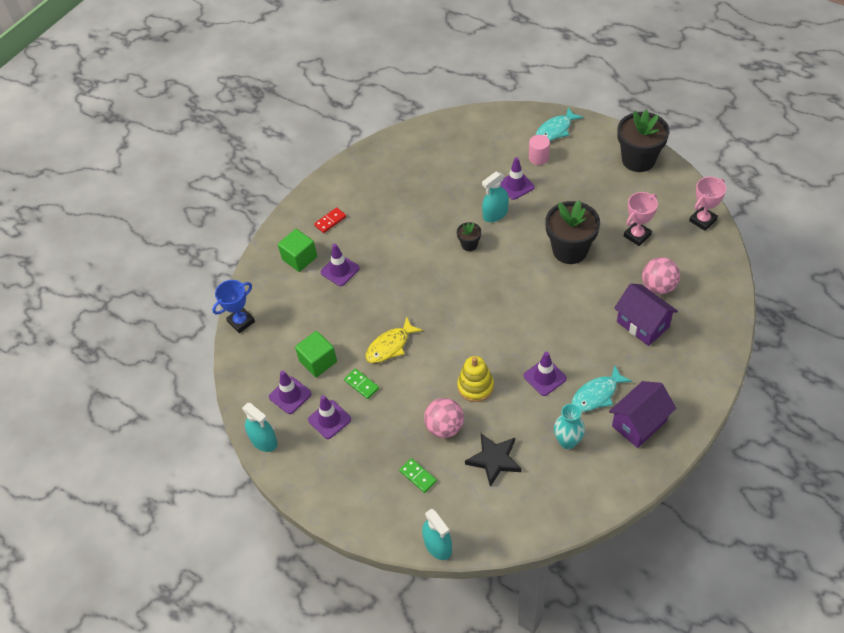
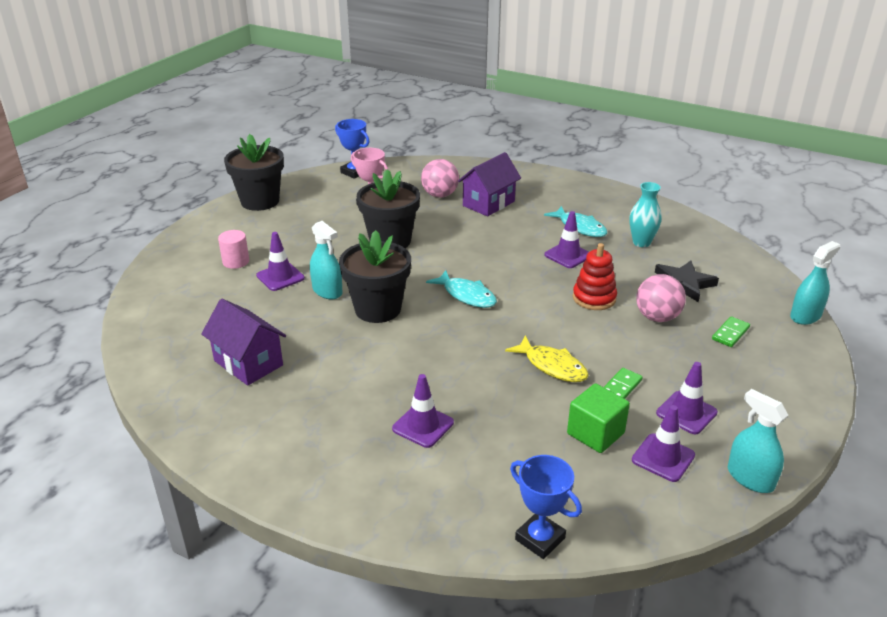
camera: 100 degrees left, 20 degrees down
(263, 440) = (750, 478): turquoise spray bottle -> turquoise spray bottle turned 75 degrees counterclockwise
(299, 258) = (397, 476): green cube -> none
(330, 221) = (318, 446): red domino -> none
(469, 244) = (378, 309): black flower pot -> black flower pot, size x2.13
(475, 386) = (594, 298): yellow stacking toy -> red stacking toy
(555, 130) = (191, 250): turquoise fish -> turquoise fish (466, 295)
(639, 423) = (605, 207): purple house -> purple house (248, 363)
(702, 220) = (354, 172): pink trophy -> blue trophy

